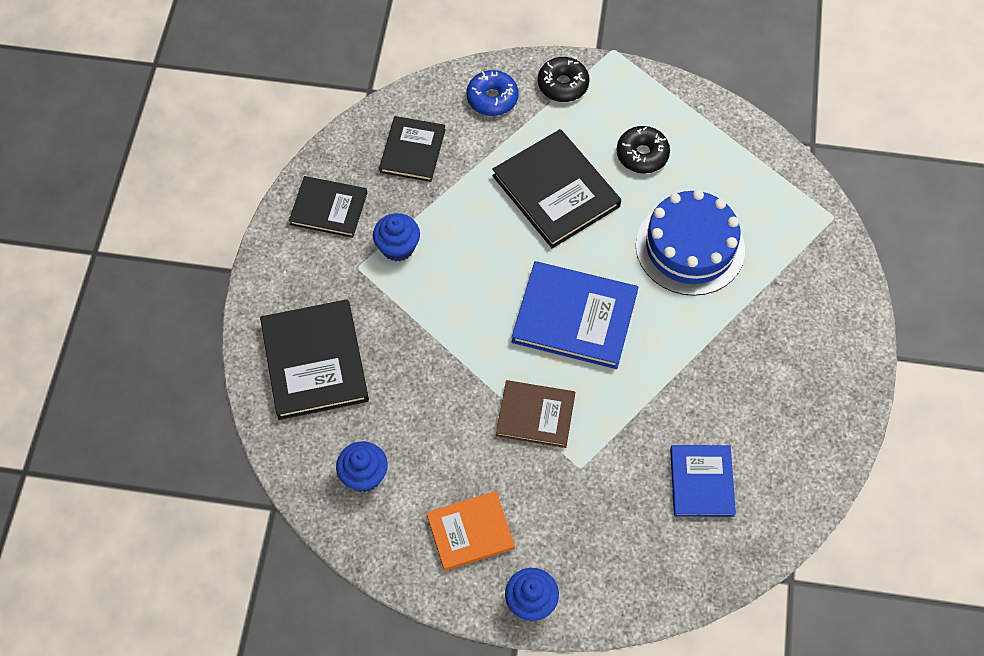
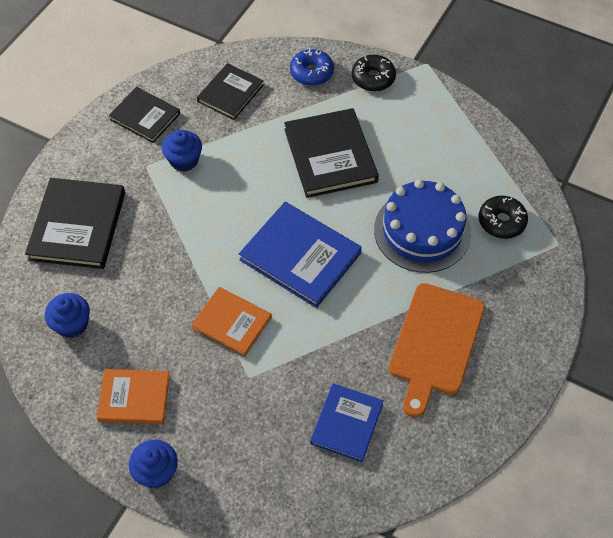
camera: 20 degrees right, 5 degrees down
(535, 415) = (231, 323): brown book -> orange book
(642, 155) = (414, 148): black donut -> black donut (501, 222)
(754, 366) = (435, 343): none -> orange cutting board

